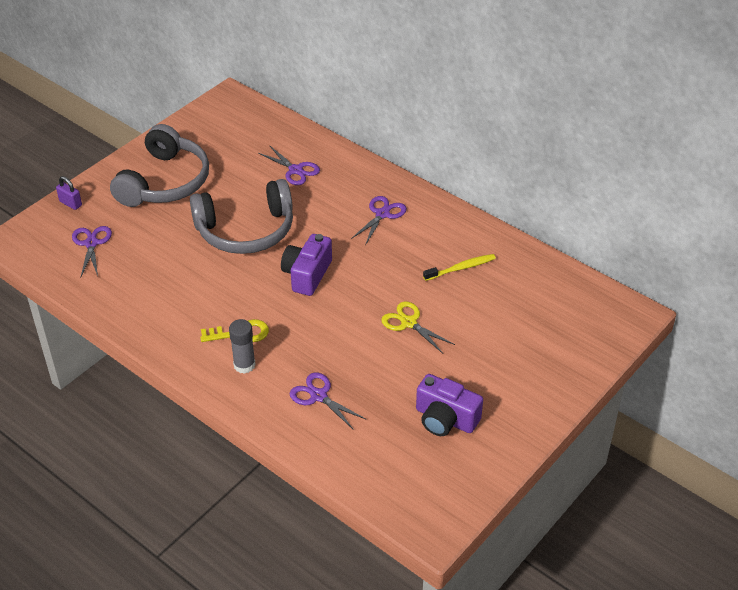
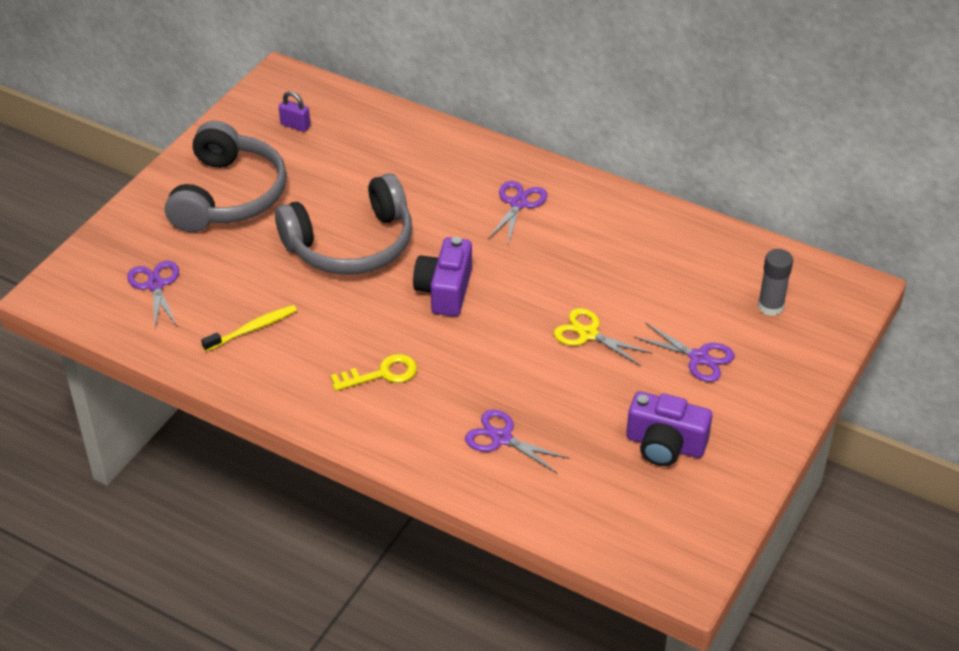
camera: 10 degrees left, 0 degrees up
(70, 203) = (112, 237): purple padlock -> purple padlock (295, 125)
(244, 365) = (398, 412): grey glue stick -> grey glue stick (770, 306)
(295, 170) = (393, 161): purple scissors -> purple scissors (698, 358)
(461, 268) = (634, 259): yellow toothbrush -> yellow toothbrush (252, 329)

